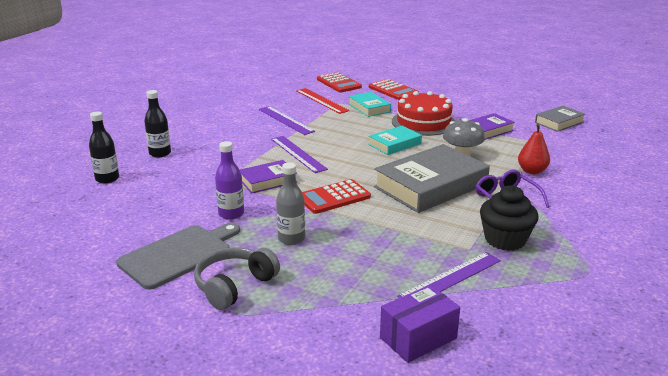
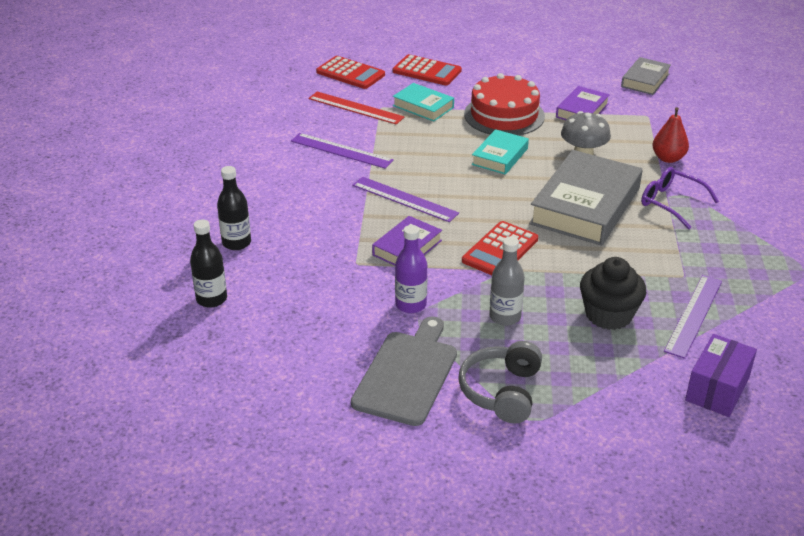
camera: 25 degrees left, 10 degrees up
(505, 240) = (707, 255): black cupcake -> black cupcake (608, 315)

